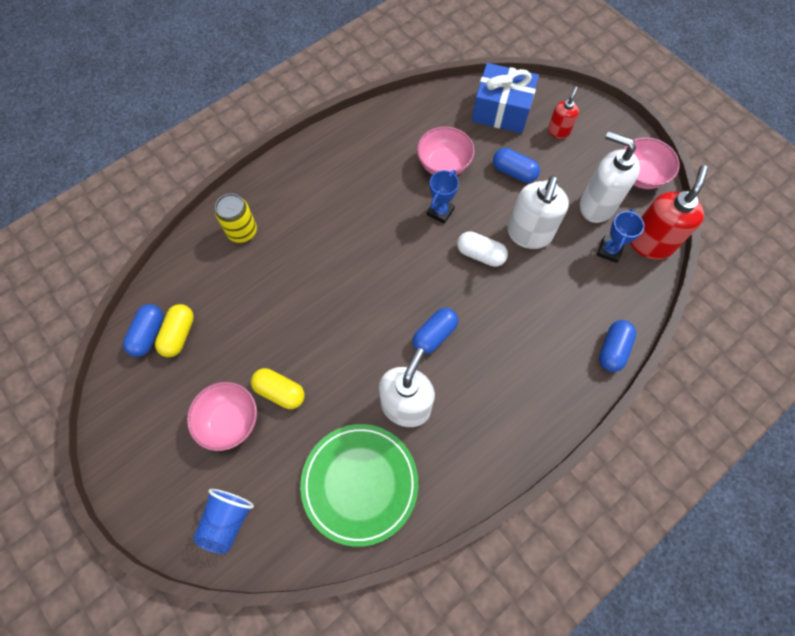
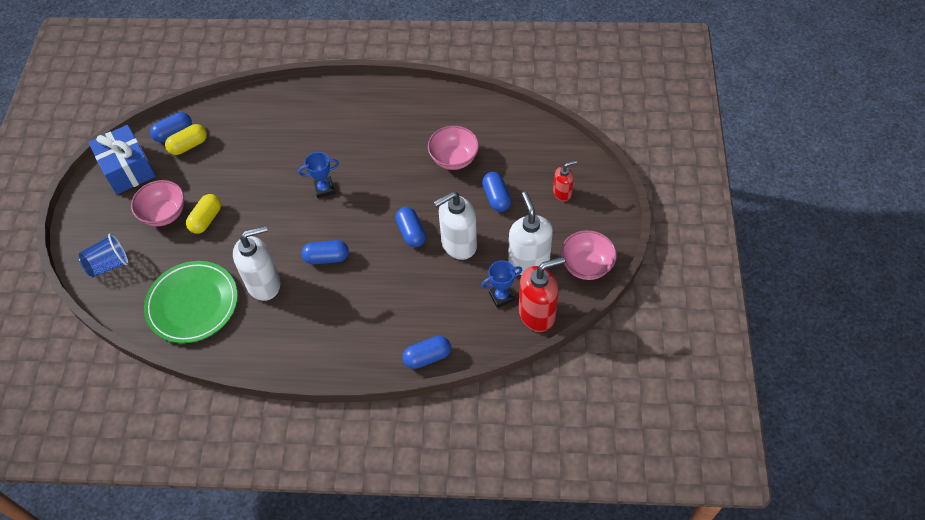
camera: 45 degrees right, 10 degrees down
(242, 231) = (284, 111): yellow can -> none
(280, 391) = (206, 219): yellow capsule -> yellow capsule turned 45 degrees clockwise
(440, 212) = (416, 187): blue trophy -> blue trophy (324, 189)
(480, 254) = (411, 232): white capsule -> blue capsule
(501, 110) = (537, 151): blue gift -> blue gift (128, 169)

